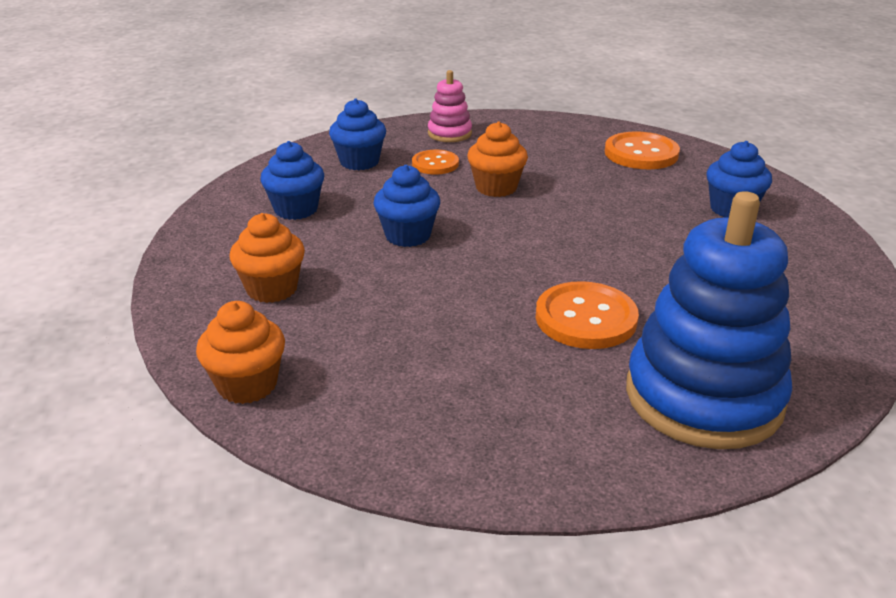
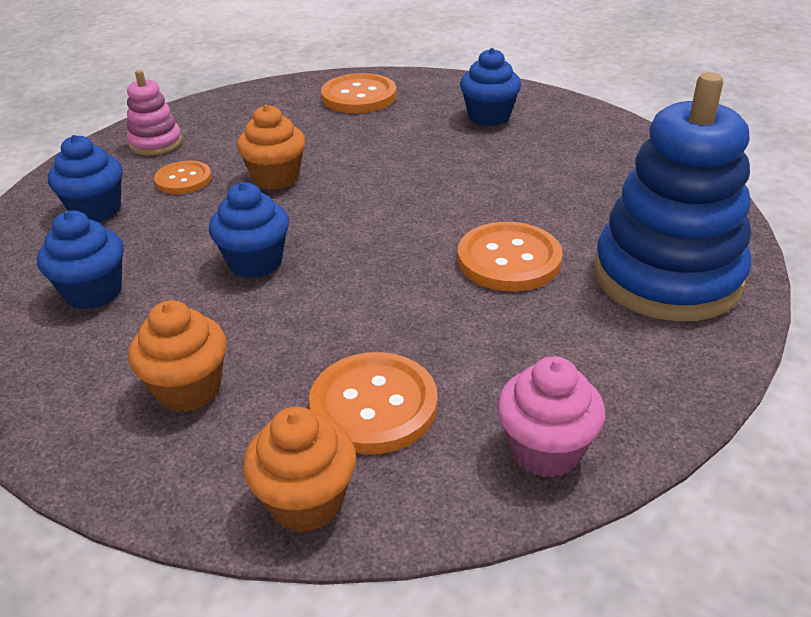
camera: 40 degrees left, 5 degrees up
(357, 357) = (373, 405): none -> orange button
(423, 448) = (545, 450): none -> pink cupcake

